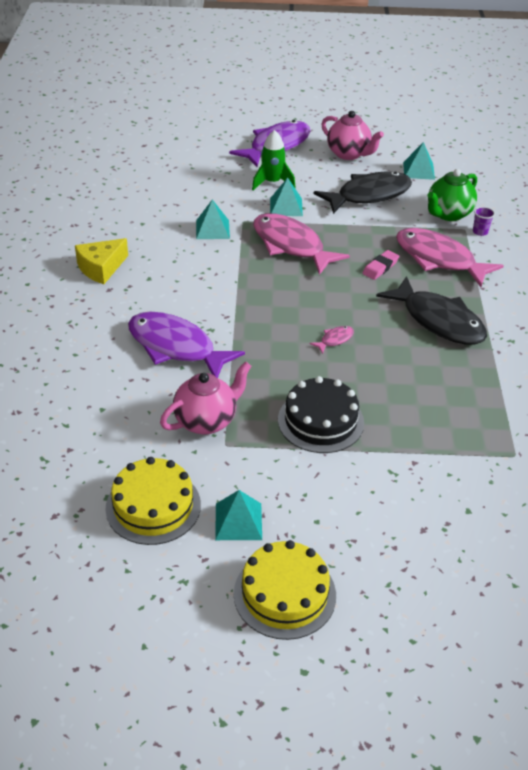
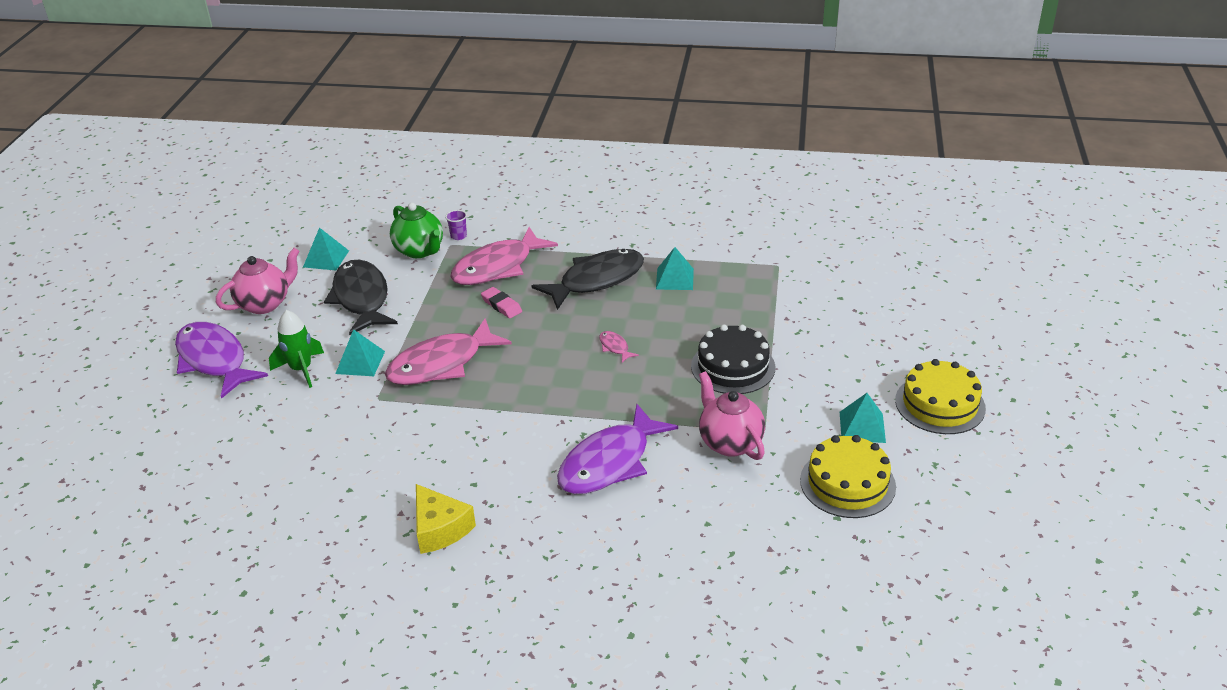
camera: 80 degrees left, 5 degrees down
(212, 229) = (386, 425): turquoise pyramid -> turquoise pyramid (675, 279)

